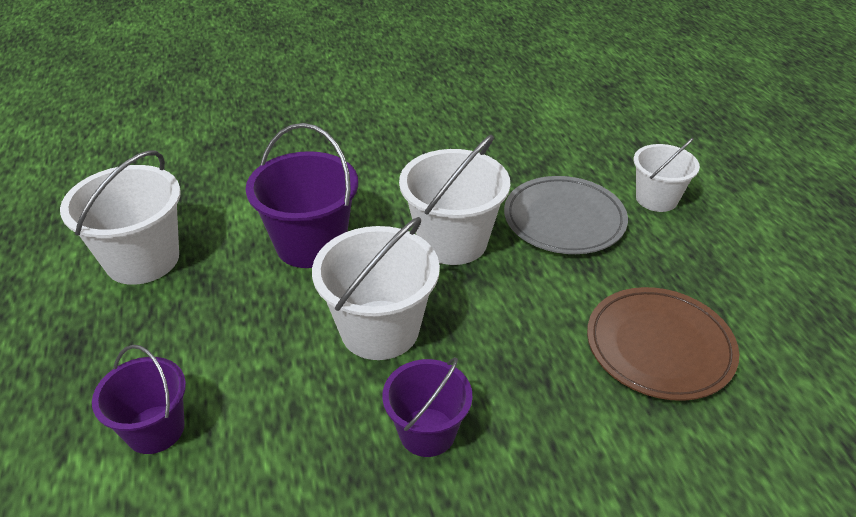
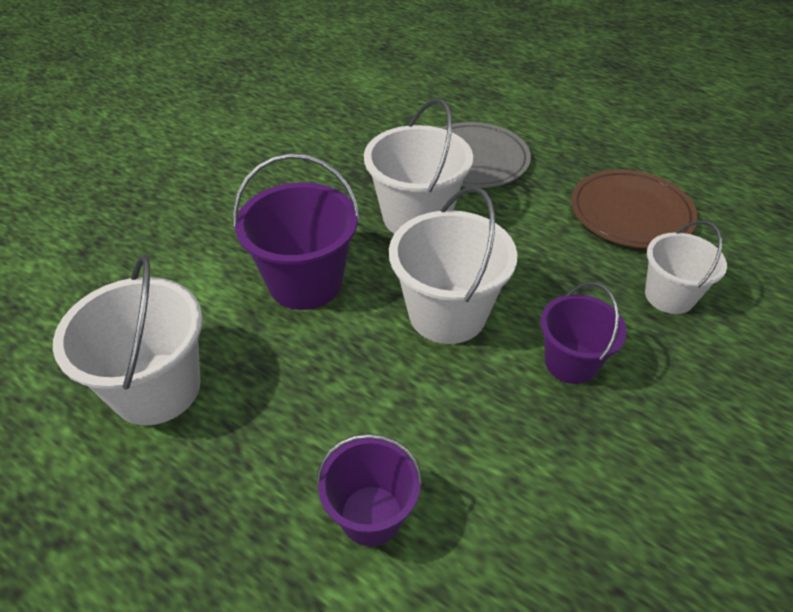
camera: 40 degrees left, 5 degrees up
(656, 199) = (513, 116): white bucket -> white bucket (669, 296)

